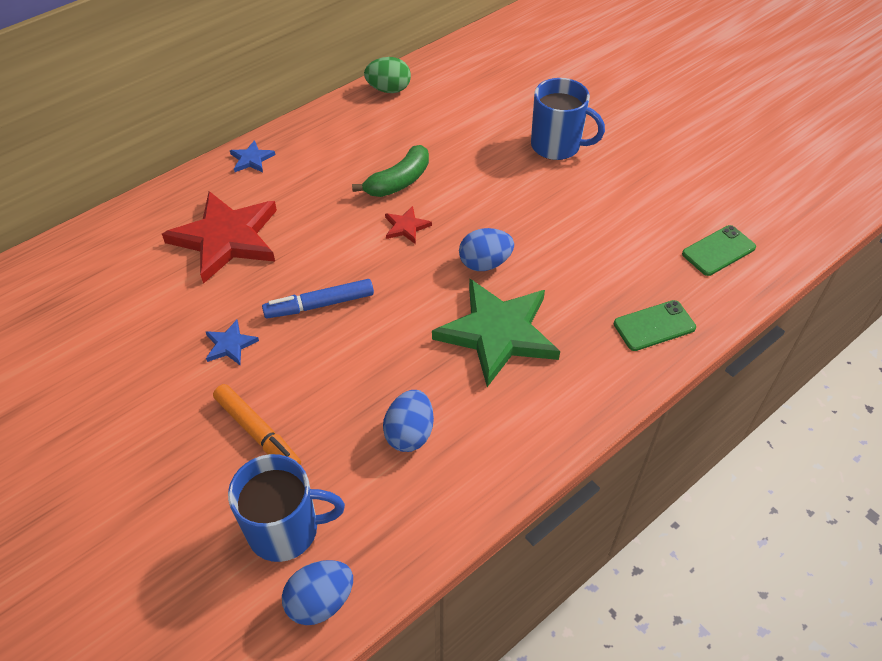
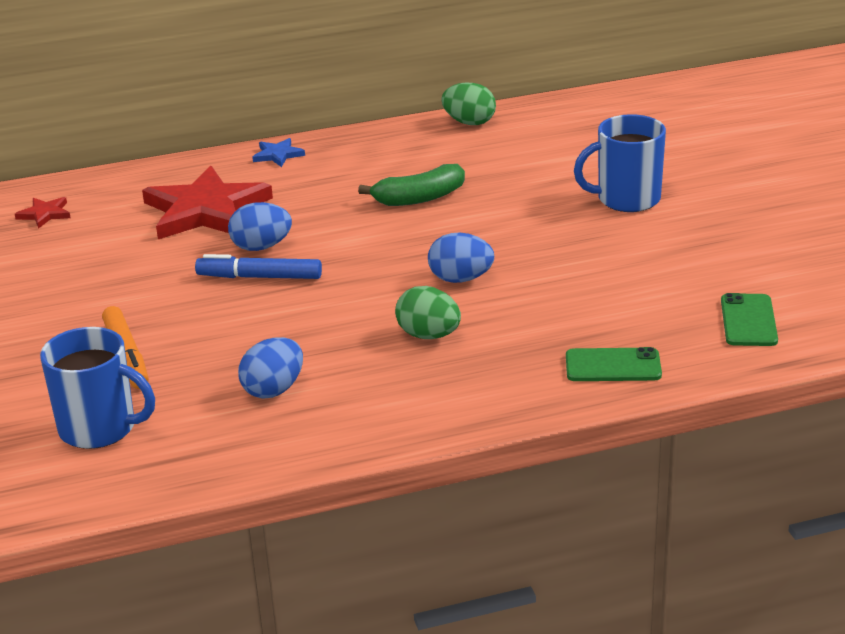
camera: 25 degrees right, 20 degrees down
(230, 345) = (149, 289): blue star -> none
(320, 601) = (93, 485): blue egg -> blue egg (261, 247)
(406, 227) = (398, 235): red star -> red star (45, 214)
(497, 333) = (428, 335): green star -> green egg
(557, 146) = (626, 199): blue mug -> blue mug turned 120 degrees clockwise
(718, 251) = (748, 321): green phone -> green phone turned 75 degrees counterclockwise

